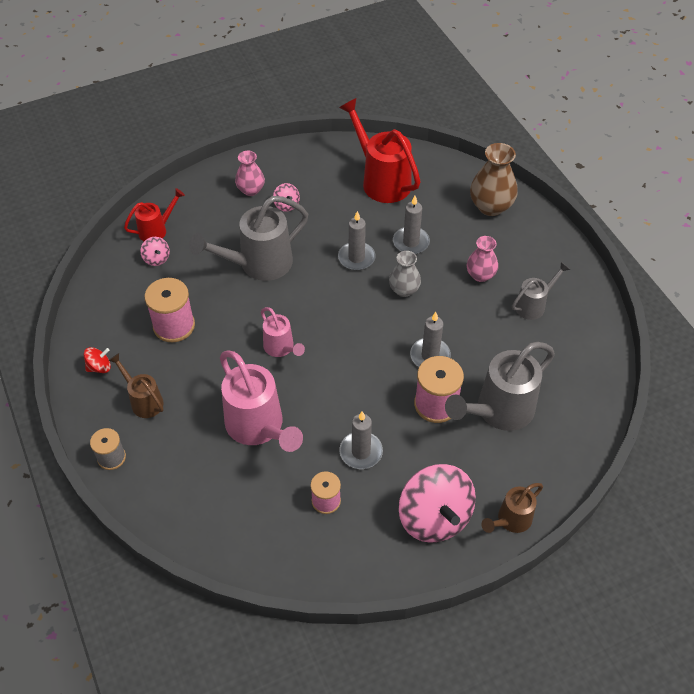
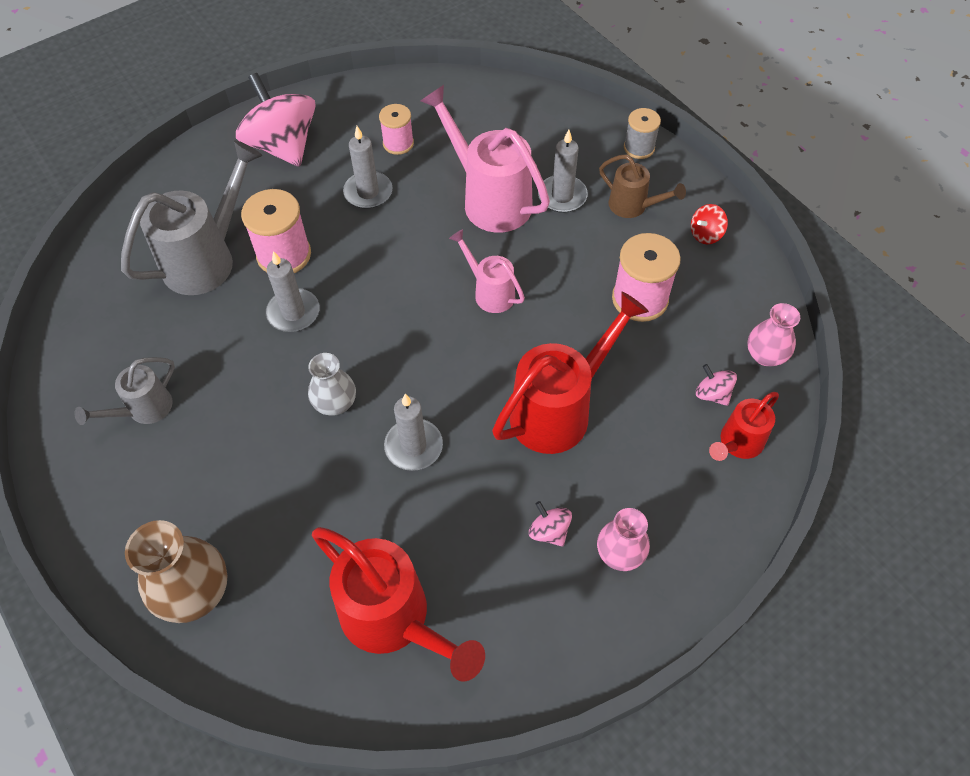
camera: 170 degrees right, 5 degrees up
(258, 264) = (559, 410): grey watering can -> red watering can
(411, 242) = (331, 490): grey candle -> grey candle (562, 196)
(480, 275) = (220, 448): pink vase -> pink vase (765, 355)
(511, 520) = (202, 154): brown watering can -> none

